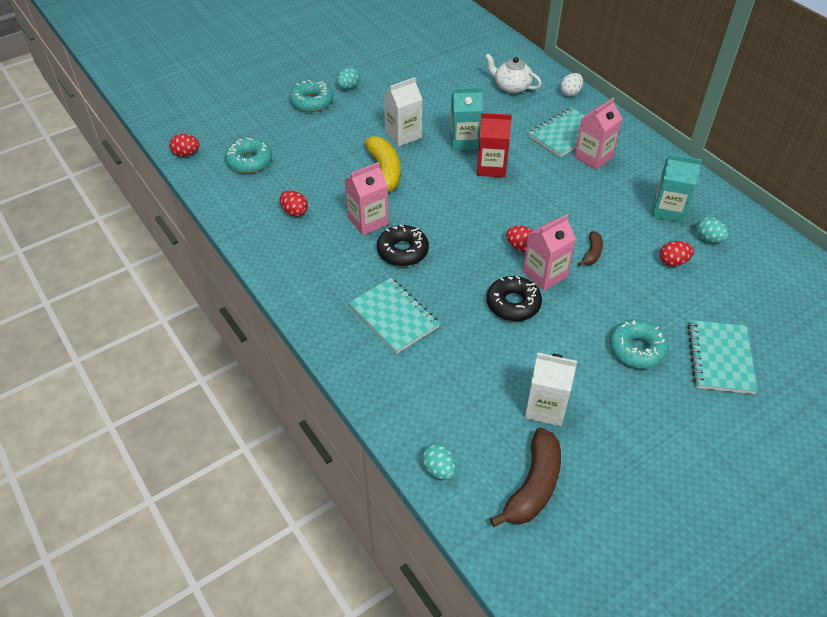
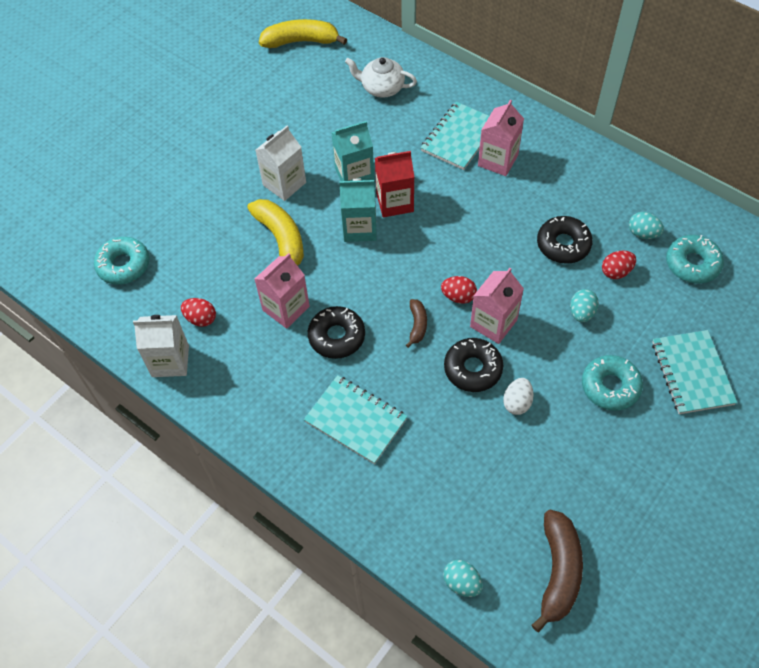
camera: 15 degrees left, 10 degrees up
(186, 154) = (45, 275): red egg -> none
(312, 102) = (164, 164): turquoise donut -> turquoise donut (692, 264)
(348, 87) = (199, 133): turquoise egg -> turquoise egg (581, 313)
(457, 43) = (301, 41): none -> yellow banana
(545, 407) = (542, 480): white carton -> white carton (170, 361)
(570, 93) = (448, 80): white egg -> white egg (517, 402)
(592, 253) = (533, 283): brown banana -> brown banana (417, 325)
(630, 230) = (563, 244): none -> black donut
(668, 210) = (593, 208): turquoise carton -> turquoise carton (360, 228)

